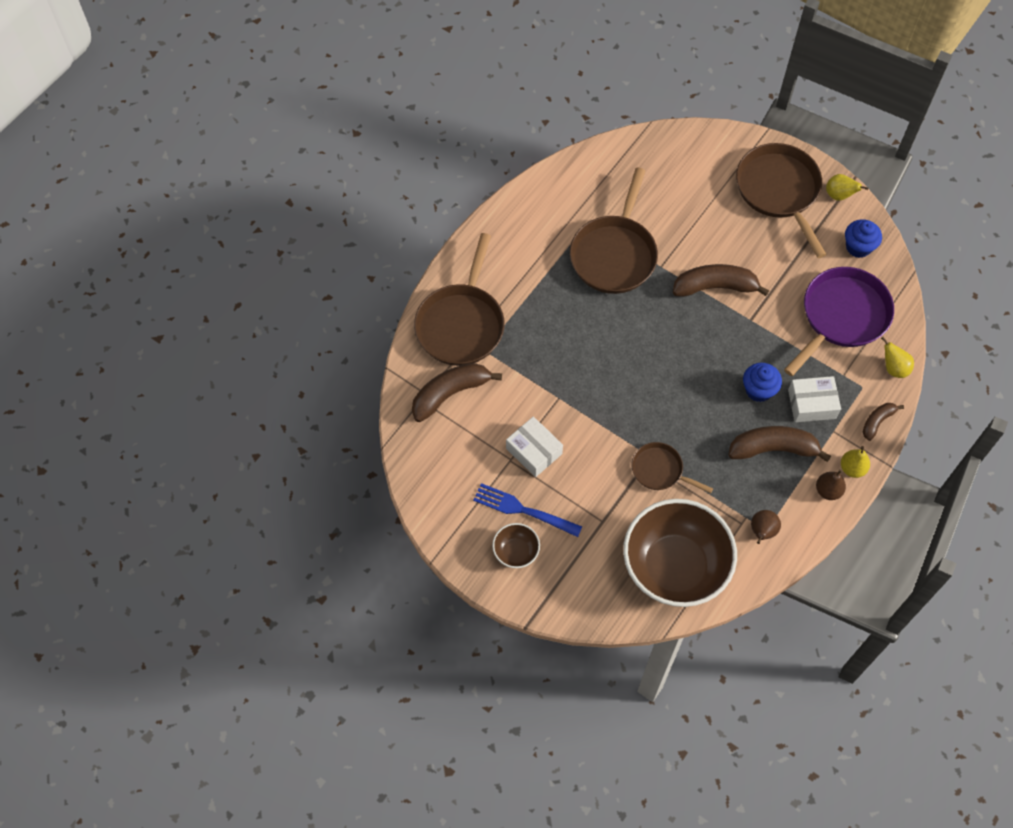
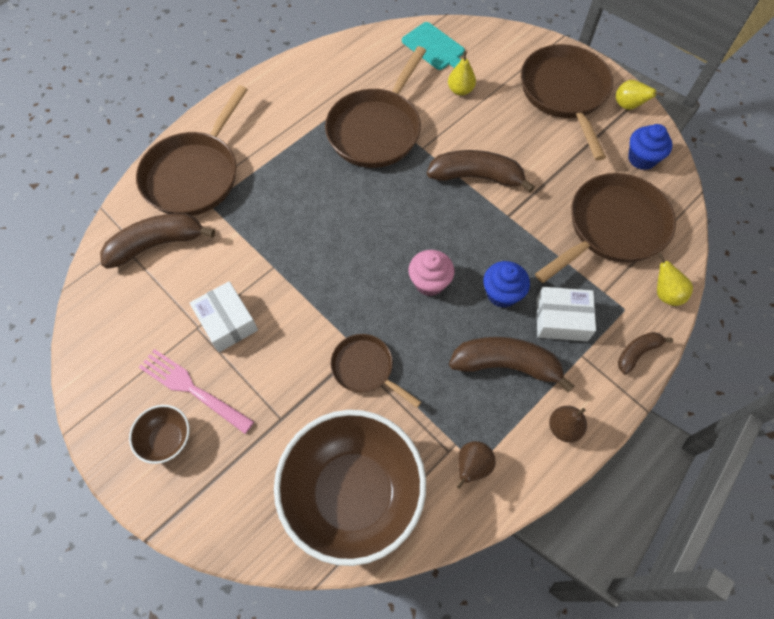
camera: 10 degrees right, 0 degrees up
(522, 510) = (192, 389): blue fork -> pink fork
(648, 160) = (435, 48): none -> turquoise cutting board
(695, 390) = (429, 282): none -> pink cupcake
(841, 317) = (612, 228): purple pan -> brown pan
(852, 468) = (598, 405): yellow pear -> yellow pear (460, 90)

